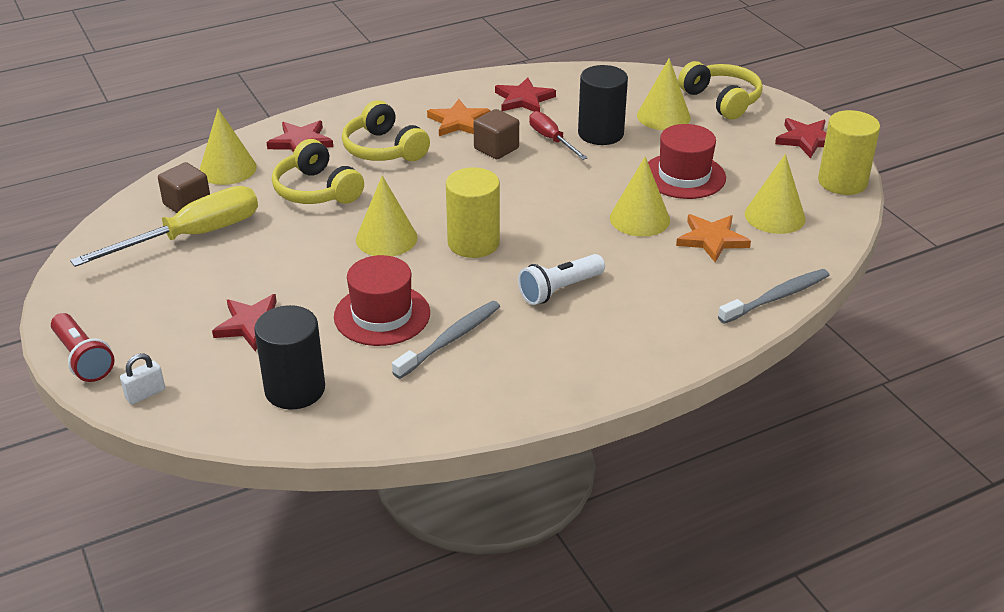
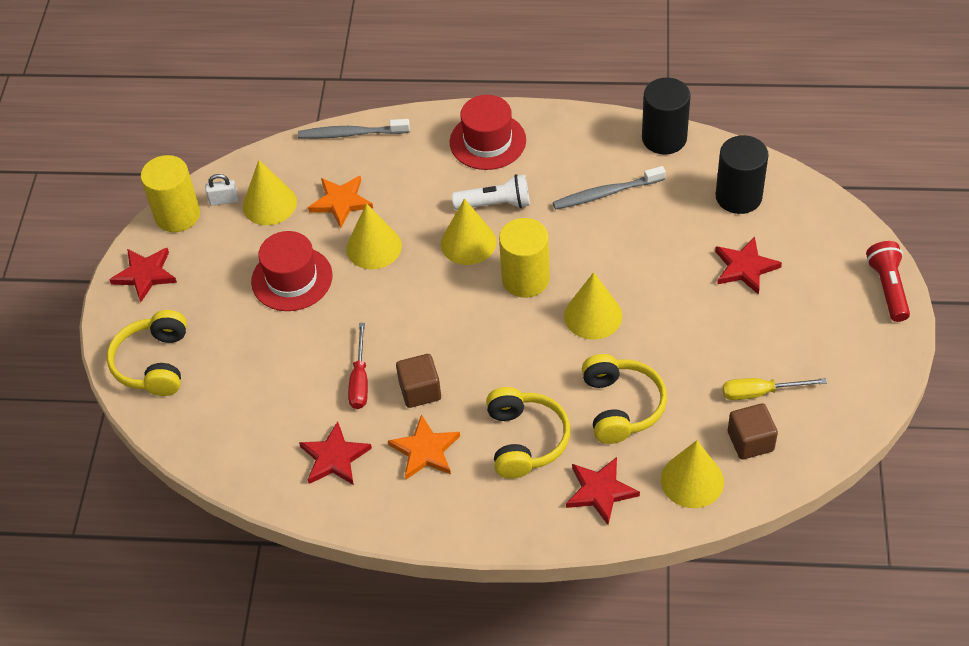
camera: 145 degrees left, 15 degrees up
(145, 394) = (847, 236): white padlock -> white padlock (224, 200)
(192, 236) = (760, 392): yellow screwdriver -> yellow screwdriver, size x0.55
(382, 315) = (642, 236): red hat -> red hat (487, 141)
(600, 133) = (309, 367): black cylinder -> black cylinder (664, 138)
(663, 116) = (230, 365): yellow cone -> yellow cone (468, 243)

